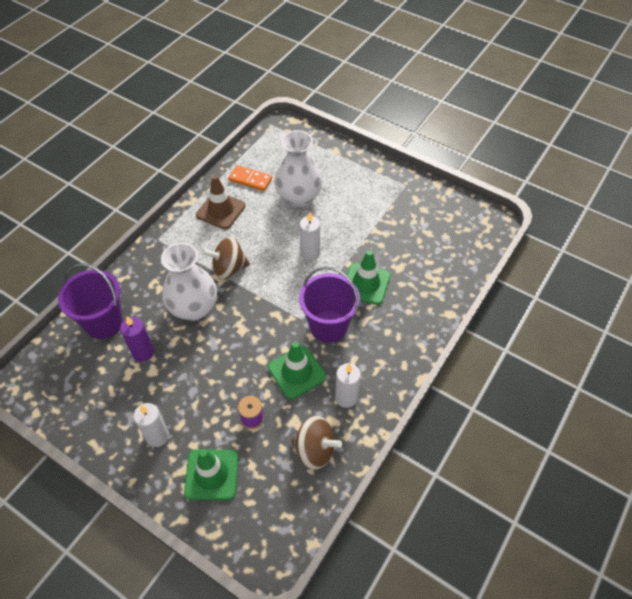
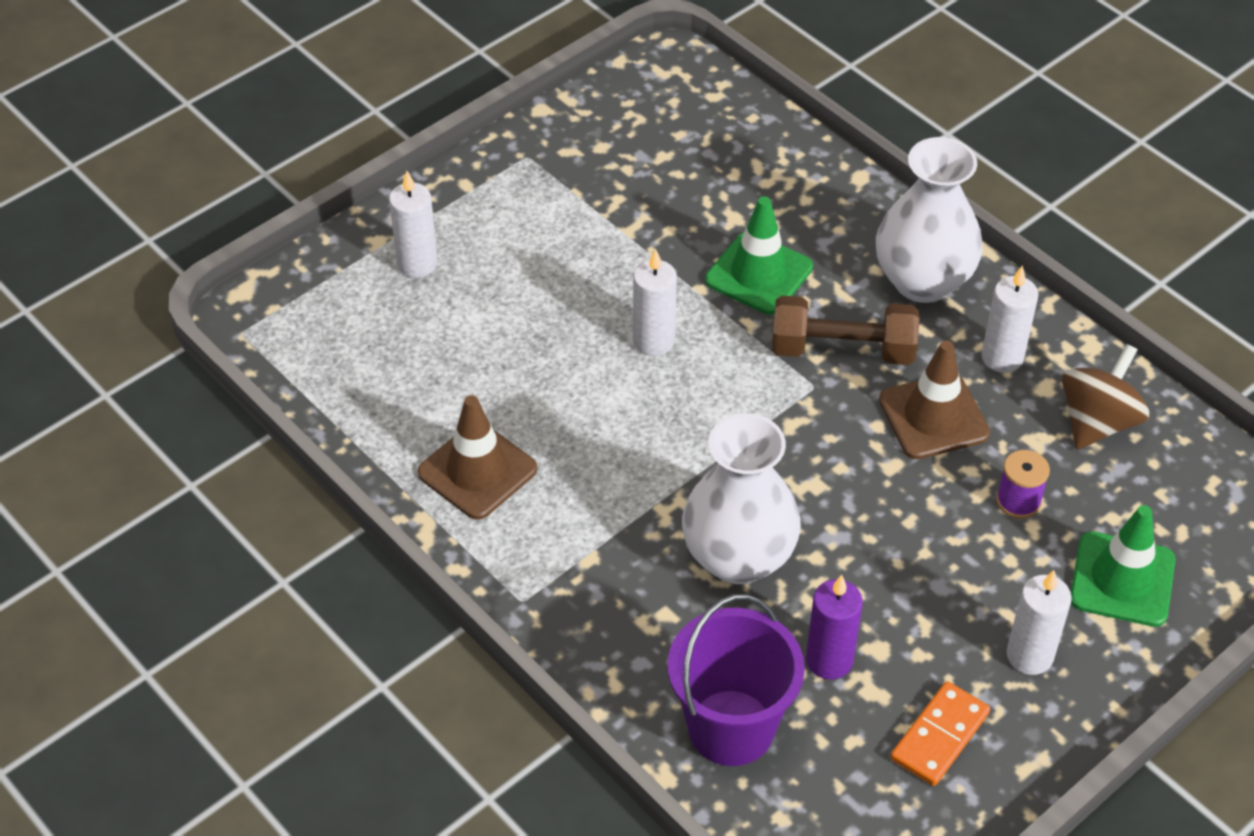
camera: 75 degrees left, 5 degrees down
(229, 268) = (651, 482): brown spinning top -> none
(250, 179) = (403, 402): orange domino -> orange domino (939, 736)
(297, 372) = (933, 417): green traffic cone -> brown traffic cone
(298, 197) = (493, 329): white vase -> white vase (922, 281)
(327, 165) = (417, 264): none -> white candle
(328, 326) = (842, 350): purple bucket -> brown dumbbell

